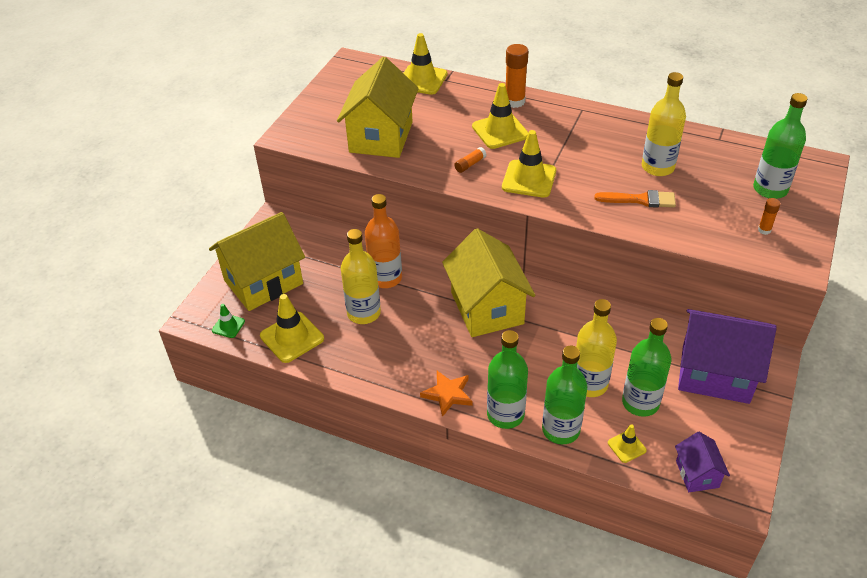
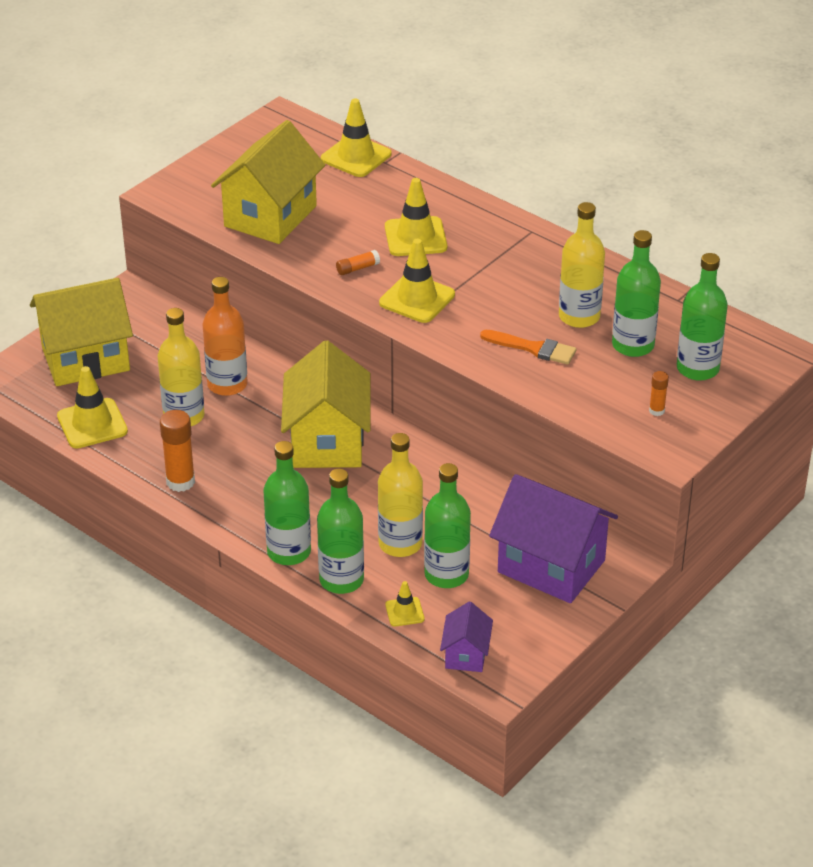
camera: 15 degrees right, 5 degrees down
(228, 326) = (27, 397): green traffic cone -> none
(448, 394) = (236, 518): orange star -> none
(514, 101) = (454, 205): orange glue stick -> orange glue stick (180, 482)
(711, 181) = (633, 345): none -> green bottle

